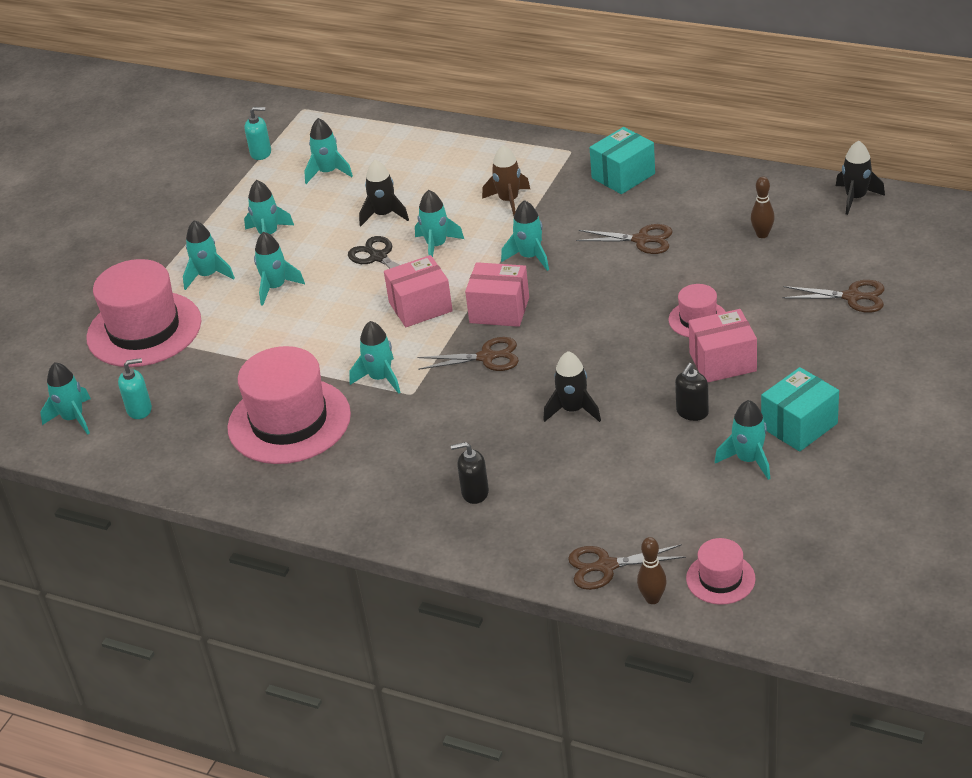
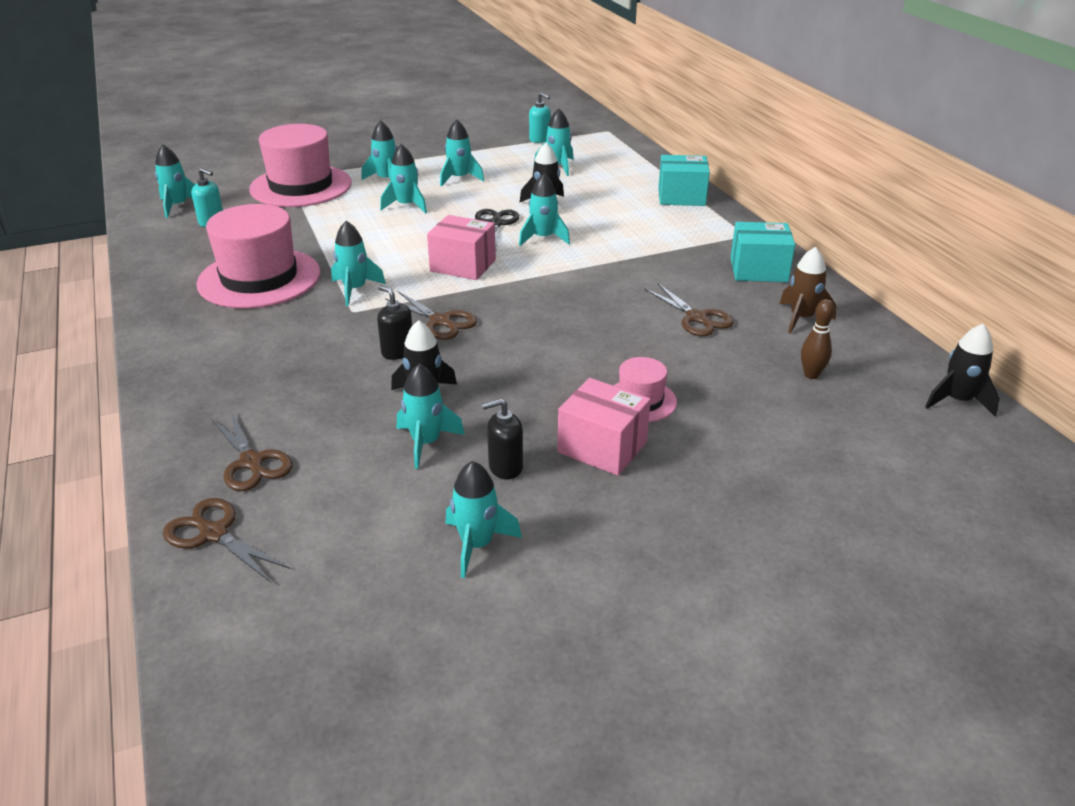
camera: 40 degrees right, 5 degrees down
(474, 493) = (254, 402): black soap dispenser -> black soap dispenser (397, 352)
(499, 310) = (507, 299): pink box -> none
(509, 201) = (642, 240): brown rocket -> brown rocket (801, 318)
(530, 257) = (592, 280): turquoise rocket -> turquoise rocket (426, 443)
(652, 599) = (185, 595): brown bowling pin -> none
(720, 579) = (260, 631): pink hat -> none
(799, 425) = (573, 552): turquoise box -> turquoise box (681, 197)
(852, 297) = (819, 479): brown scissors -> brown scissors (252, 462)

